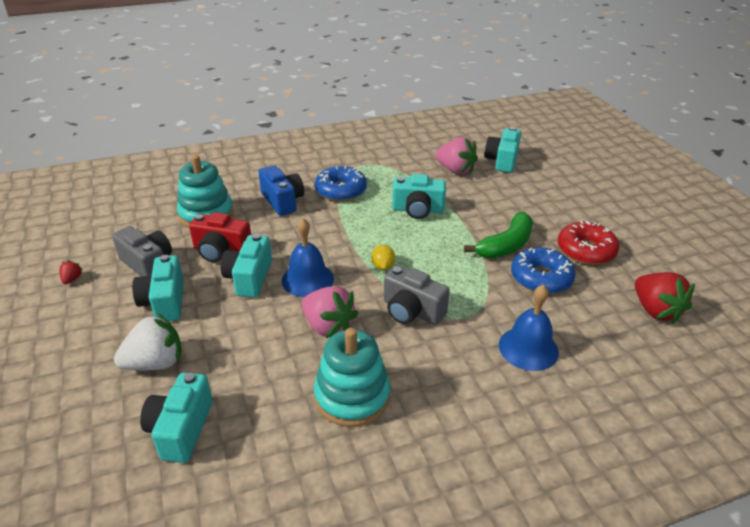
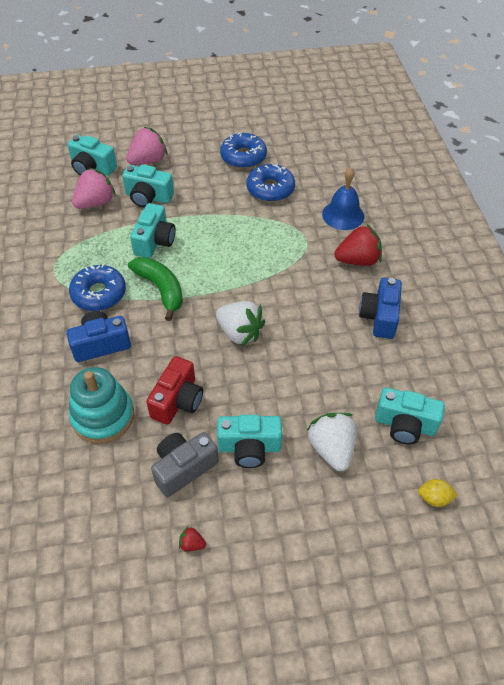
camera: 80 degrees left, 15 degrees up
(249, 278) = (228, 377): turquoise camera -> turquoise camera (148, 197)
(307, 279) = (239, 333): blue bell -> white strawberry
(328, 327) = (304, 324): pink strawberry -> pink strawberry (148, 161)
(352, 396) = (379, 317): turquoise stacking toy -> blue camera
(383, 266) = (233, 278): yellow lemon -> yellow lemon (434, 498)
(411, 311) = (294, 269): grey camera -> none
(506, 245) = (224, 197): green banana -> green banana (161, 289)
(585, 250) = (243, 157): red donut -> blue donut
(655, 310) = (315, 145): red strawberry -> red strawberry (358, 260)

